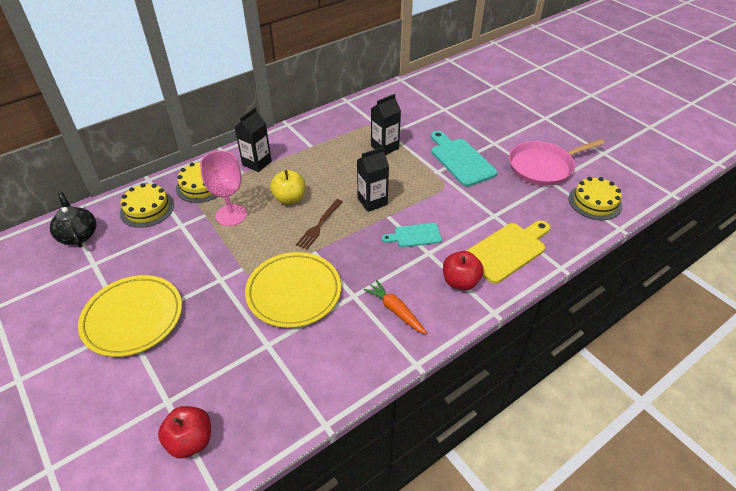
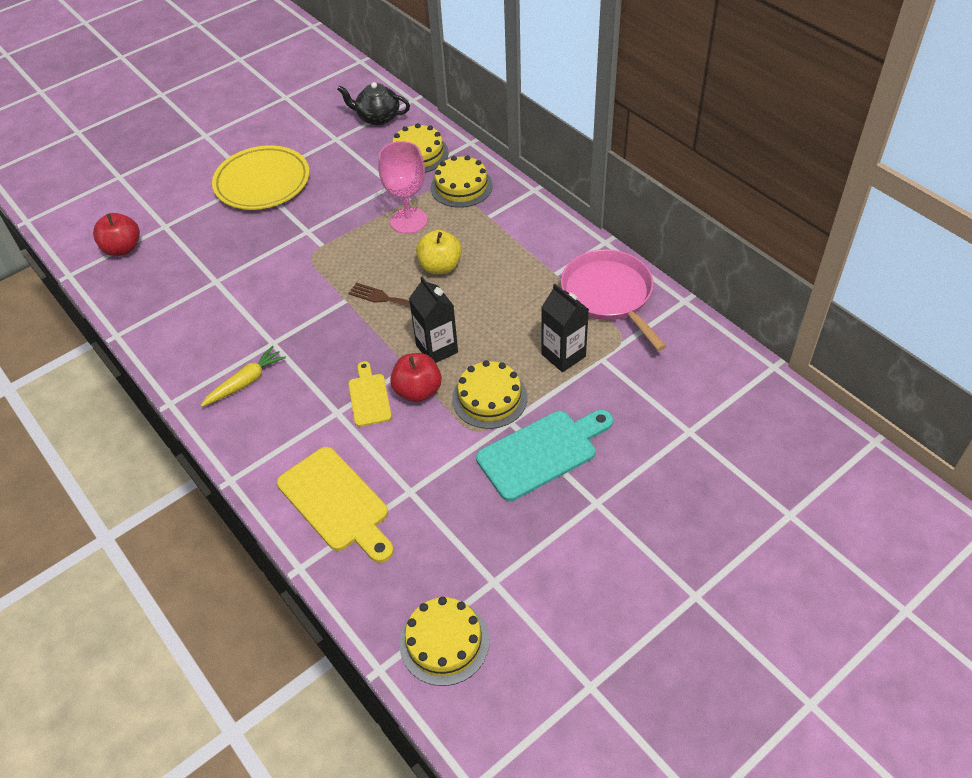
camera: 90 degrees right, 5 degrees up
(78, 235) = (377, 118): black teapot -> black teapot turned 135 degrees counterclockwise
(257, 163) = (510, 226): black carton -> none
(294, 292) = (283, 291): yellow plate -> none
(395, 311) = (245, 382): orange carrot -> yellow carrot
(415, 235) = (369, 397): turquoise cutting board -> yellow cutting board
(418, 179) = (489, 398): none -> yellow cake
(460, 282) = (284, 446): red apple -> red apple (418, 391)
(543, 167) = (536, 573): pink pan -> pink pan (609, 295)

